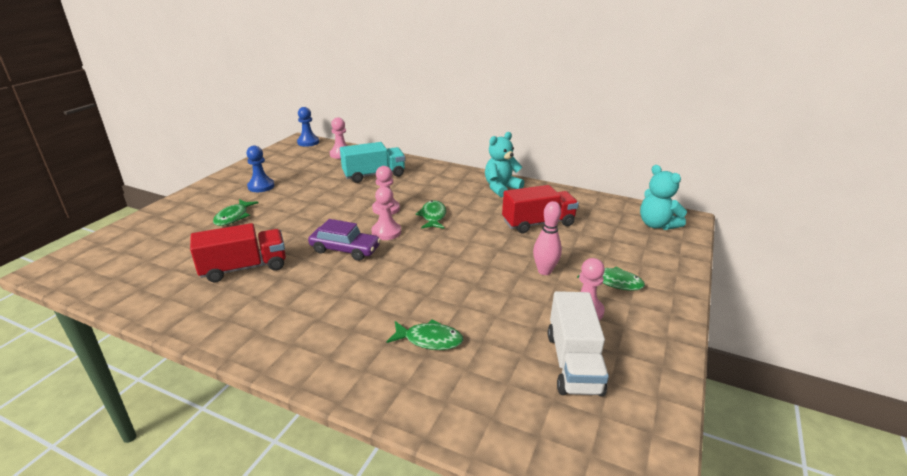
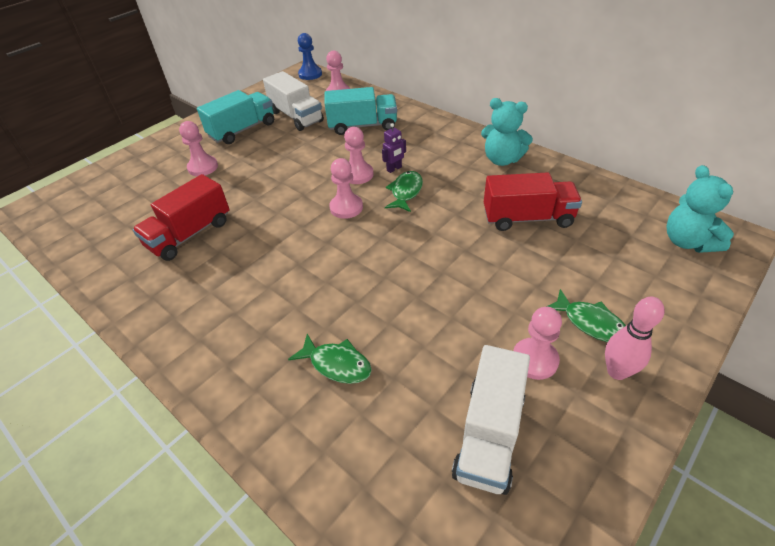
camera: 20 degrees right, 15 degrees up
(233, 217) = (203, 167): green fish -> pink pawn
(244, 268) = (190, 234): red truck -> red truck turned 135 degrees clockwise
(261, 186) = (242, 130): blue pawn -> turquoise truck
(309, 173) = (296, 117): none -> white truck
(345, 249) = (294, 225): purple car -> none
(416, 202) = (394, 169): none -> purple robot
(501, 188) = (502, 159): turquoise teddy bear -> turquoise teddy bear turned 135 degrees counterclockwise
(544, 271) = (507, 291): pink bowling pin -> pink bowling pin (617, 371)

